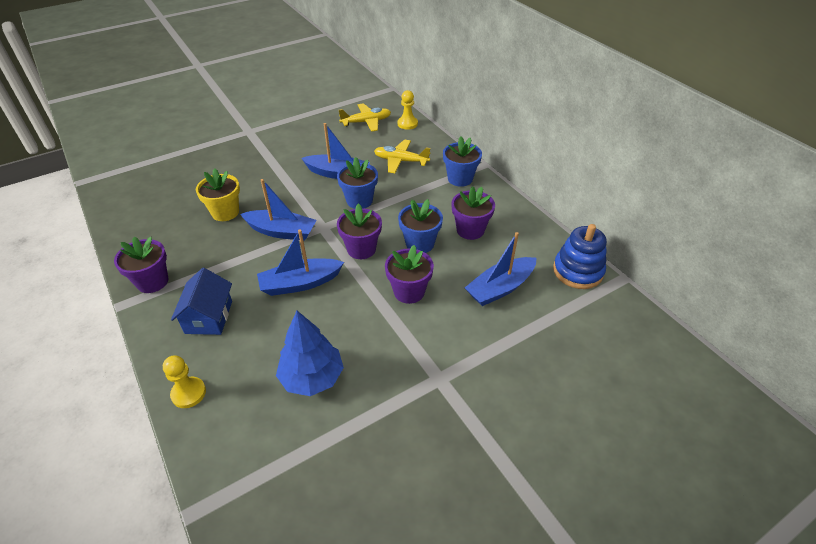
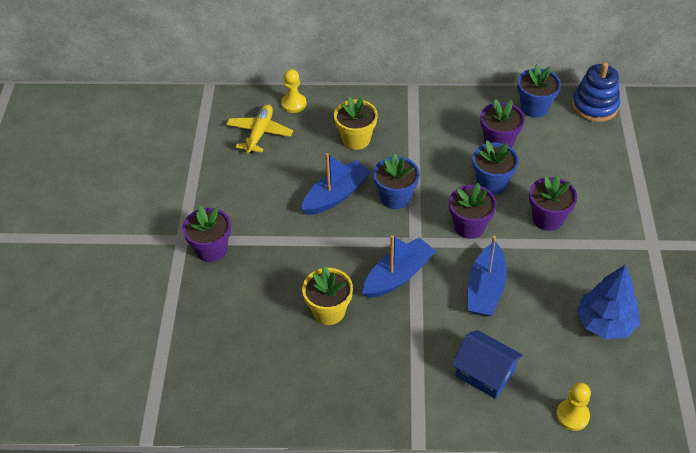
camera: 55 degrees left, 5 degrees up
(152, 281) = (400, 406): purple flower pot -> purple flower pot (211, 249)
(401, 161) = (356, 139): yellow plane -> yellow flower pot
(460, 178) = (420, 112): blue flower pot -> blue flower pot (534, 107)
(500, 288) = (582, 160): blue boat -> none

